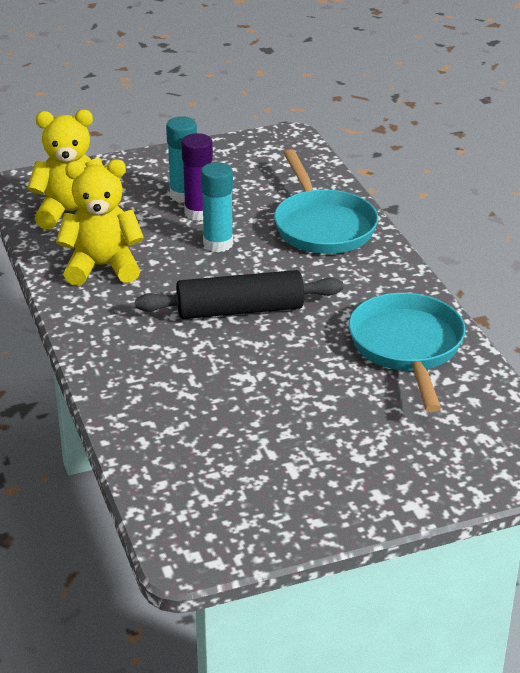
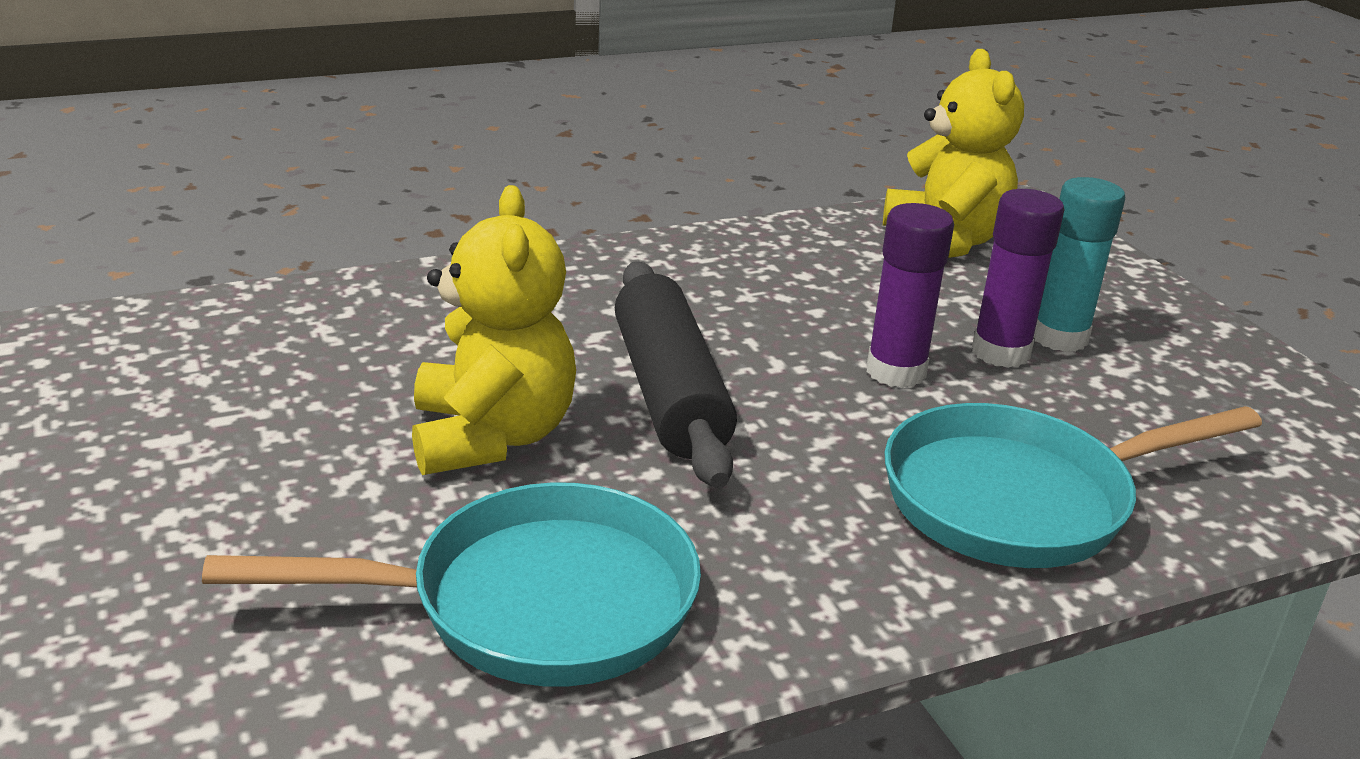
camera: 85 degrees right, 5 degrees down
(102, 267) = (786, 269): yellow teddy bear -> yellow teddy bear (491, 437)
(218, 244) = (896, 372): turquoise glue stick -> purple glue stick

